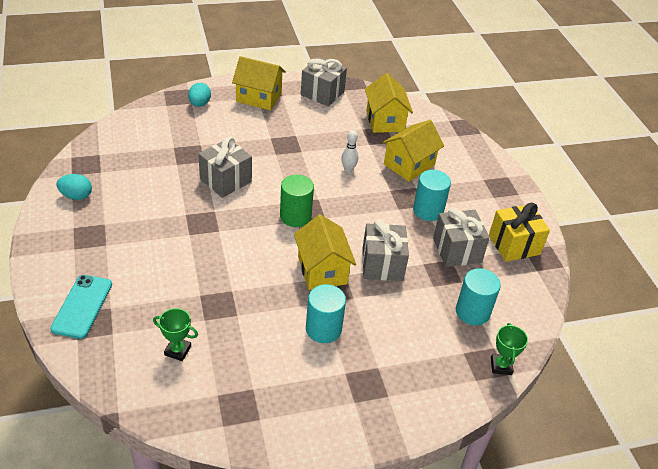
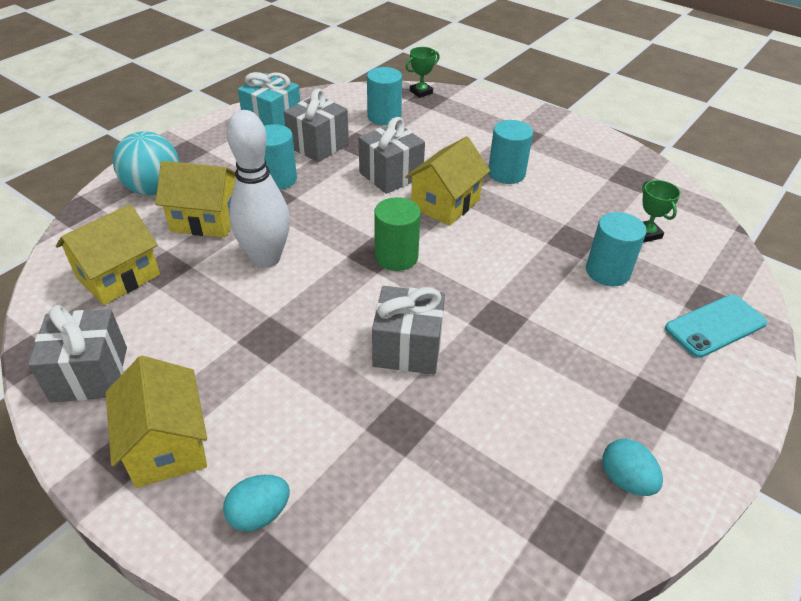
camera: 125 degrees left, 0 degrees up
(175, 297) = (607, 272): none -> turquoise cylinder
(348, 170) = (266, 258): white bowling pin -> white bowling pin, size x2.24
(462, 159) = (154, 189): none -> turquoise ball
(514, 245) = (272, 121): yellow gift -> turquoise gift

